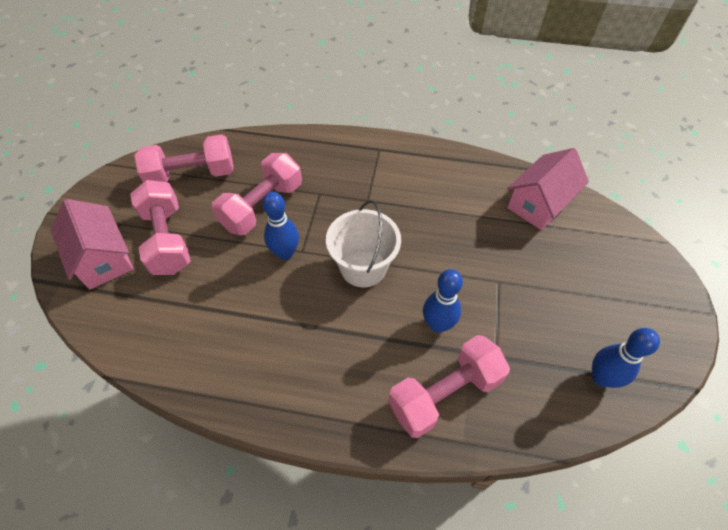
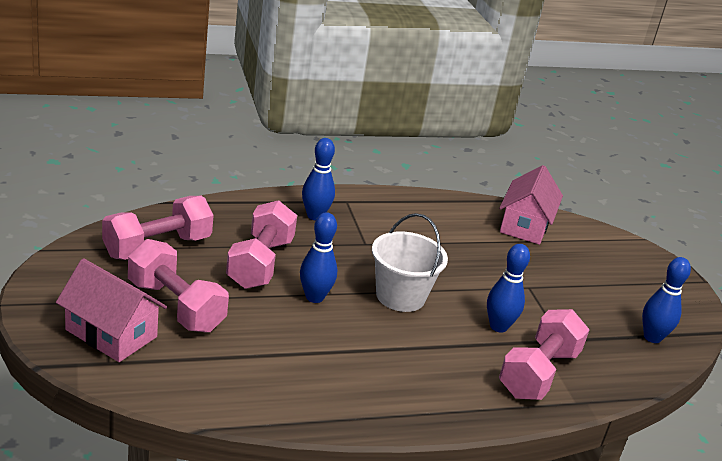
camera: 30 degrees left, 25 degrees down
(340, 162) = (315, 216): none -> blue bowling pin

